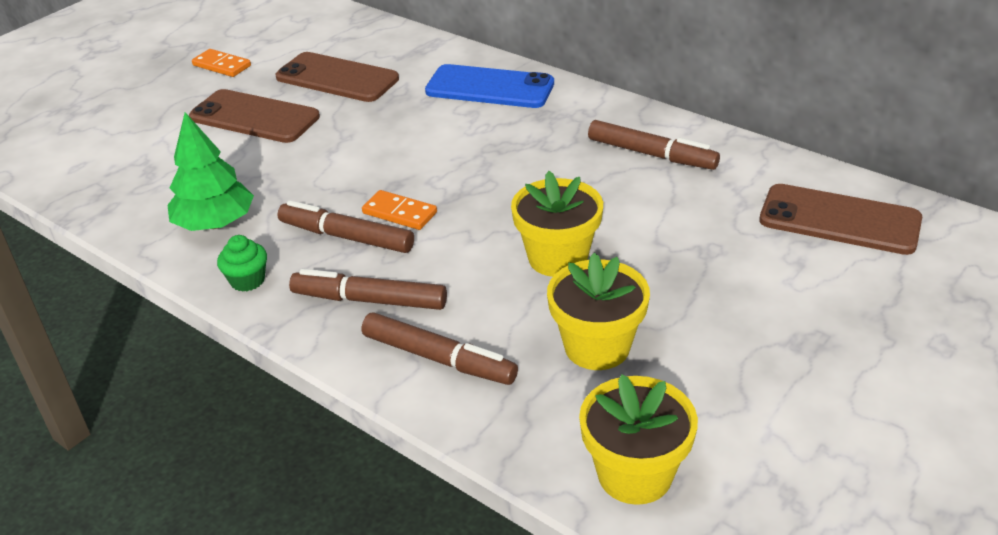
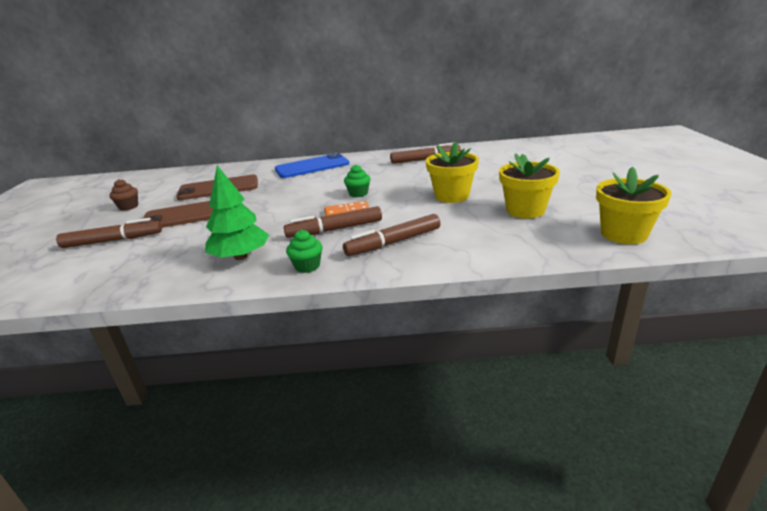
camera: 40 degrees left, 10 degrees down
(222, 65) = (128, 207): orange domino -> brown cupcake
(439, 358) = (470, 243): brown marker -> brown marker (113, 241)
(461, 183) = (358, 194): none -> green cupcake
(839, 220) = (528, 151): brown phone -> none

